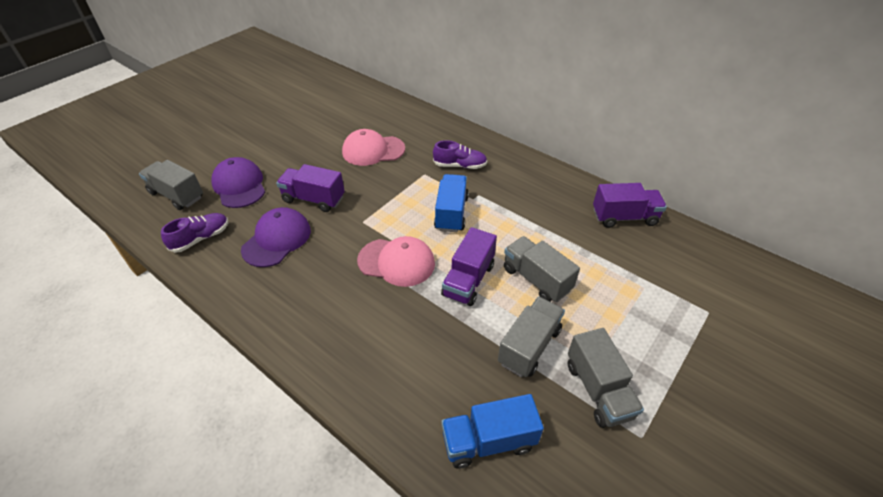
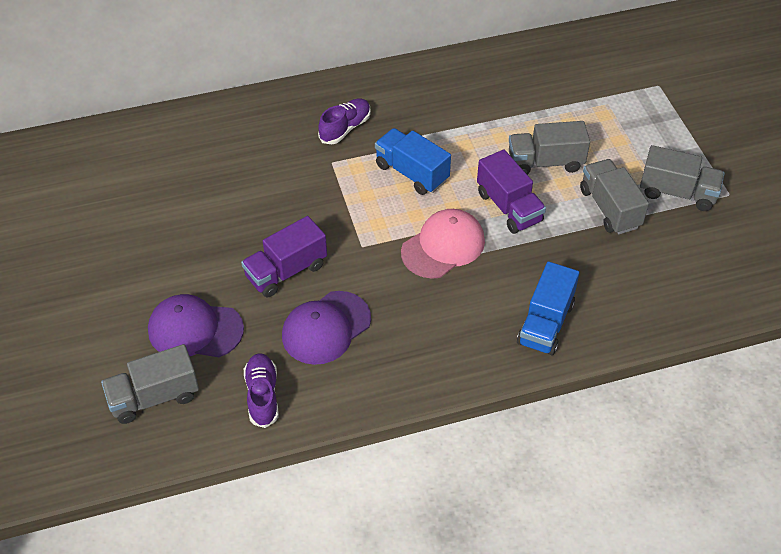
camera: 55 degrees left, 5 degrees up
(277, 239) = (326, 328): purple cap -> purple cap turned 105 degrees counterclockwise
(373, 150) = (247, 184): pink cap -> none
(488, 441) = (674, 280): blue truck -> blue truck (545, 323)
(624, 217) = (523, 62): purple truck -> none

